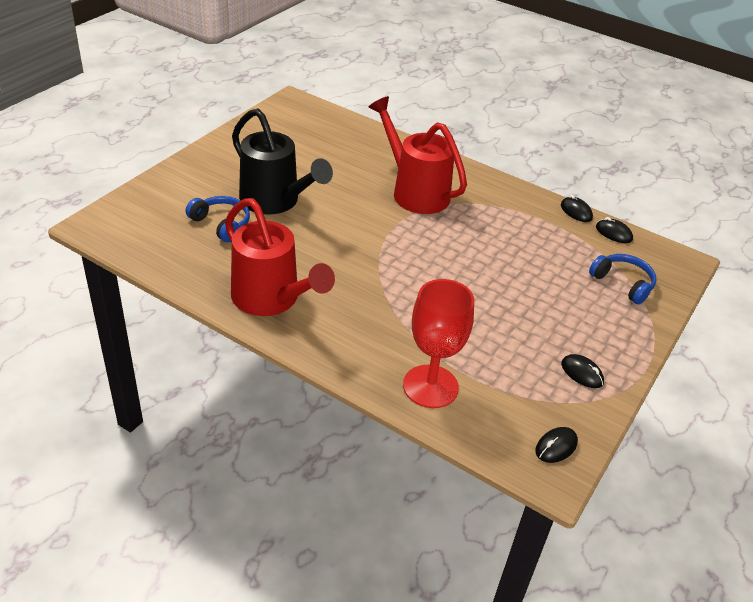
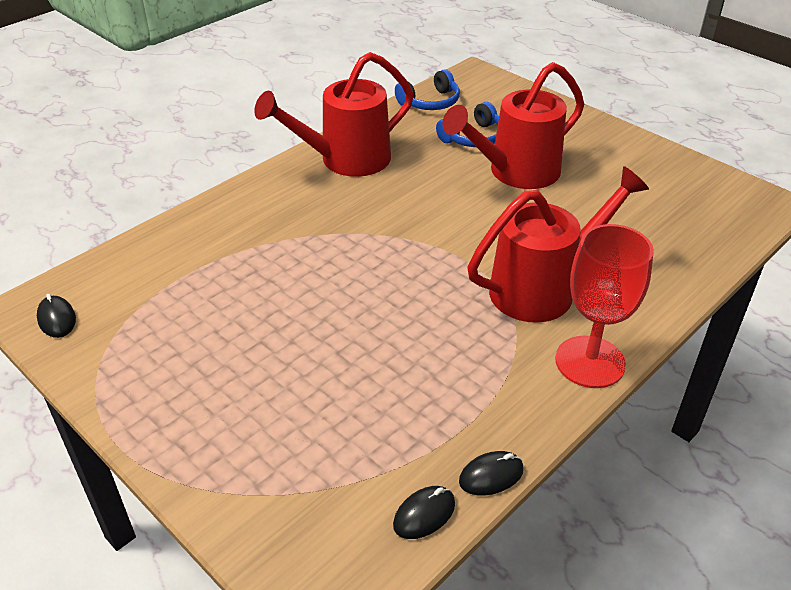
camera: 105 degrees right, 0 degrees up
(275, 202) = (515, 172): black watering can -> red watering can
(430, 386) = (184, 245): red goblet -> red goblet (590, 362)
(582, 373) = (142, 372): black mouse -> none
(623, 283) = (292, 480): blue headphones -> blue headphones (430, 102)

